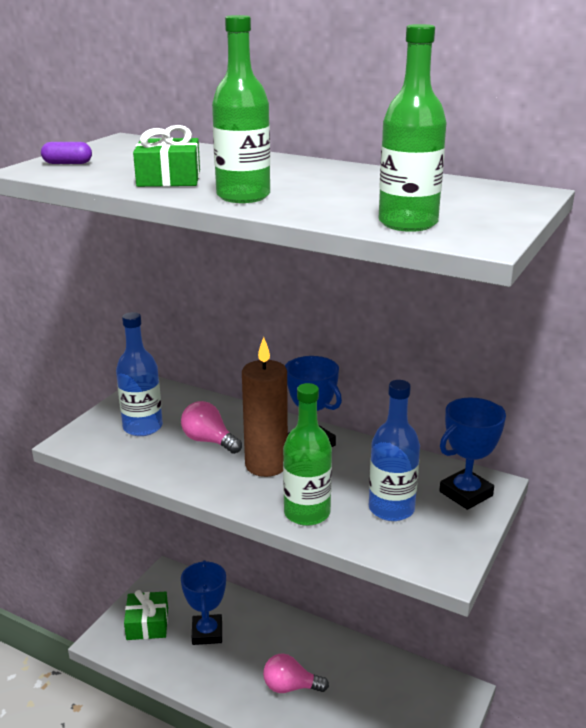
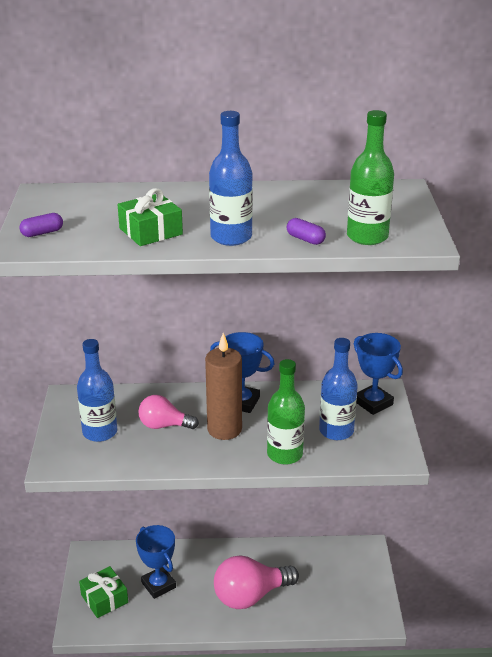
camera: 30 degrees left, 5 degrees up
(243, 196) = (231, 237): green bottle -> blue bottle
(290, 687) = (250, 596): pink light bulb -> pink light bulb, size x1.68
(325, 212) = (305, 239): none -> purple capsule
(465, 493) = (373, 403): blue trophy -> blue trophy turned 60 degrees counterclockwise

